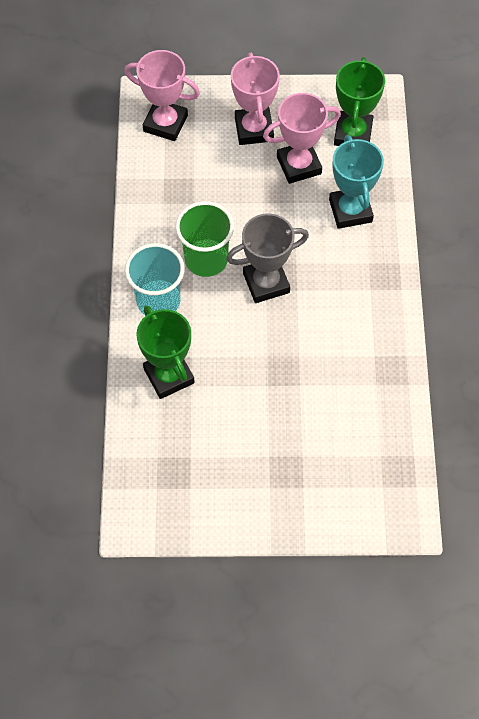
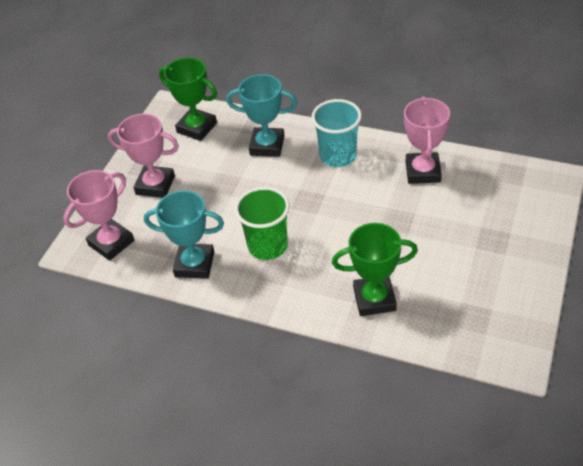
camera: 65 degrees left, 15 degrees down
(158, 301) = (294, 289): turquoise cup -> turquoise cup (338, 156)
(162, 204) = (194, 264): none -> turquoise trophy
(266, 283) = (310, 212): grey trophy -> none
(299, 165) = (207, 166): pink trophy -> pink trophy (422, 172)

